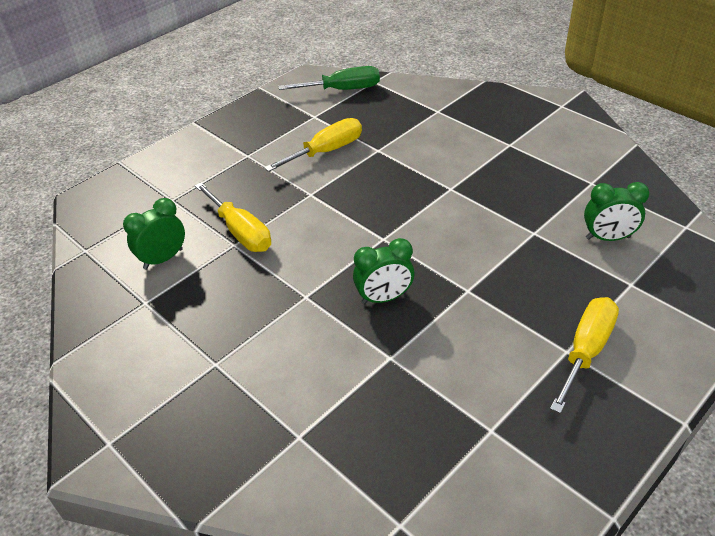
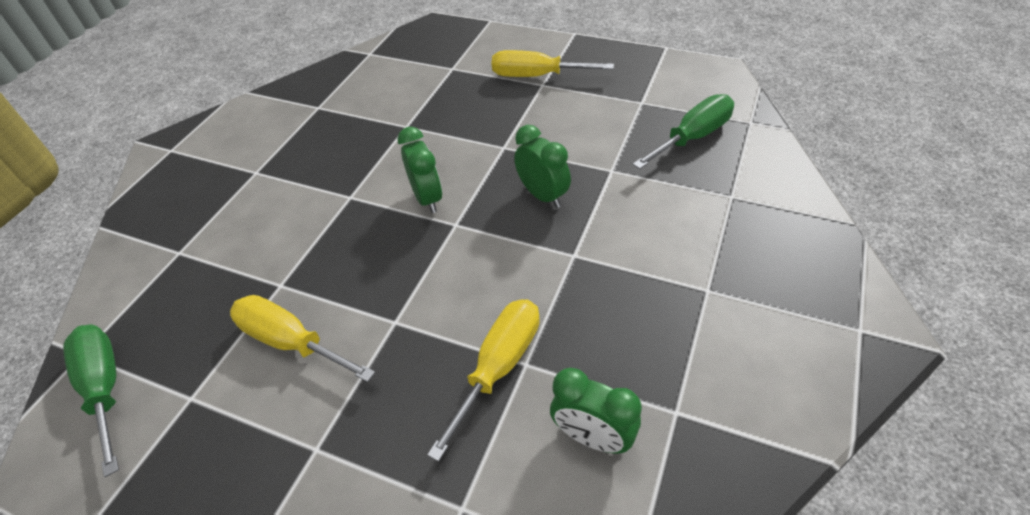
camera: 110 degrees left, 5 degrees up
(402, 449) = (693, 137): none -> green screwdriver
(608, 238) = (398, 86): green clock -> green clock (428, 198)

